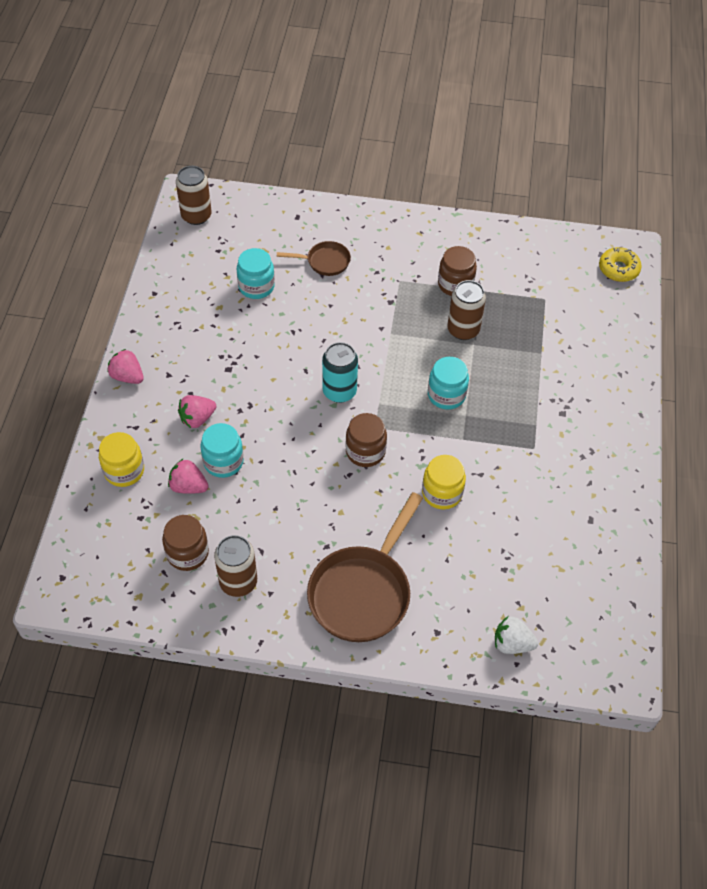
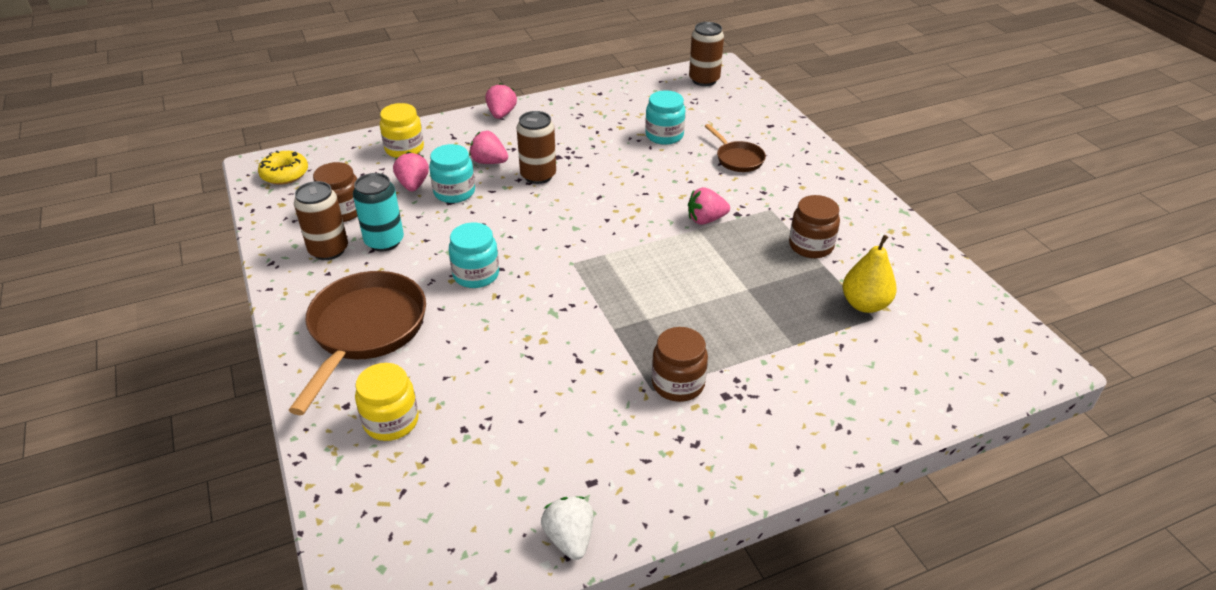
camera: 60 degrees right, 15 degrees down
(339, 391) = (594, 225): turquoise can -> turquoise can (384, 241)
(363, 592) = (365, 331): brown pan -> brown pan turned 105 degrees clockwise
(365, 451) = (537, 268): brown jar -> brown jar (678, 384)
(384, 323) = (706, 220): none -> pink strawberry
(442, 493) = (529, 340): yellow jar -> yellow jar (391, 421)
(446, 395) = (659, 295): turquoise jar -> turquoise jar (476, 274)
(463, 330) = (758, 274): brown can -> brown can (538, 175)
(512, 643) = (364, 475): white strawberry -> white strawberry (569, 538)
(530, 295) = (865, 304): none -> yellow pear
(618, 269) = (997, 363): yellow donut -> yellow donut (285, 174)

